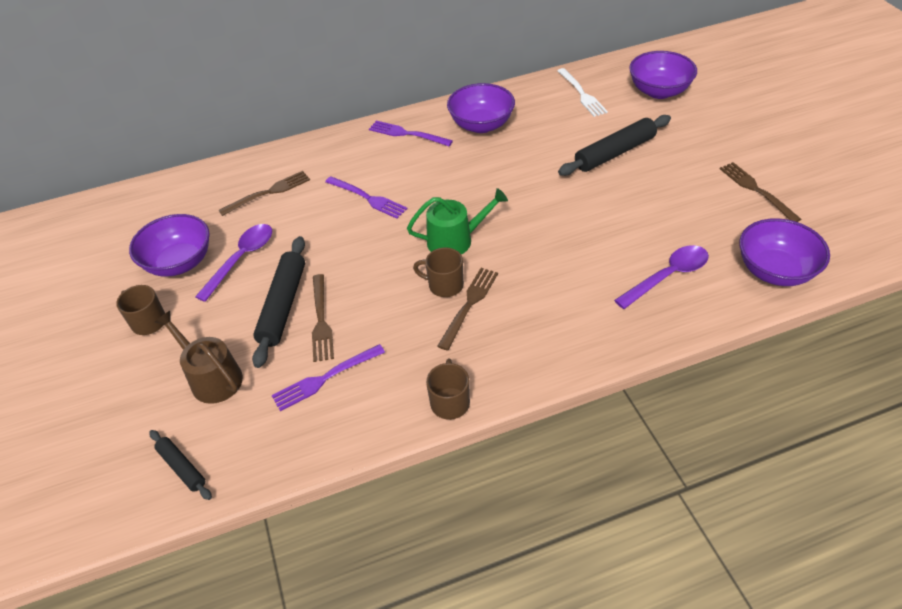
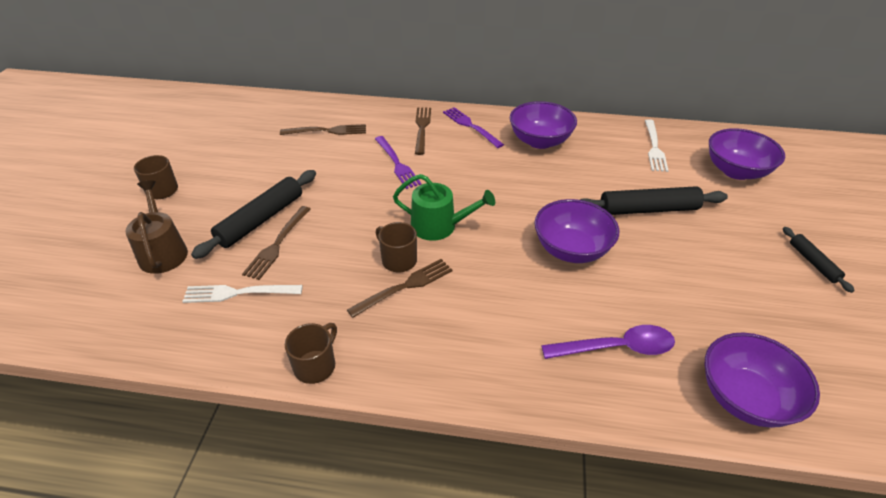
camera: 25 degrees right, 5 degrees down
(179, 262) = (221, 156): purple bowl -> purple bowl (571, 249)
(182, 467) = (78, 311): black rolling pin -> black rolling pin (813, 263)
(241, 259) = (264, 172): purple spoon -> none
(325, 379) = (238, 293): purple fork -> white fork
(756, 190) = (780, 304): brown fork -> brown fork (422, 128)

